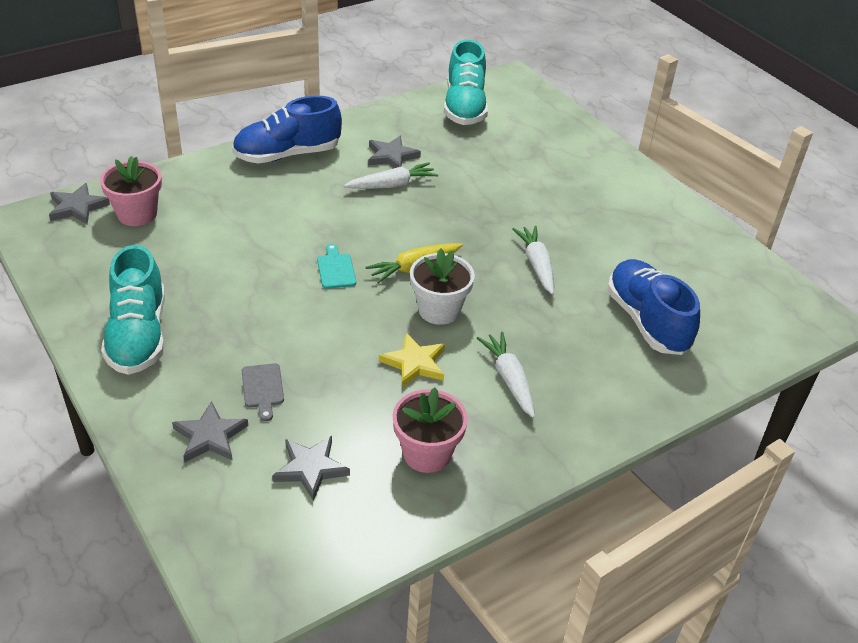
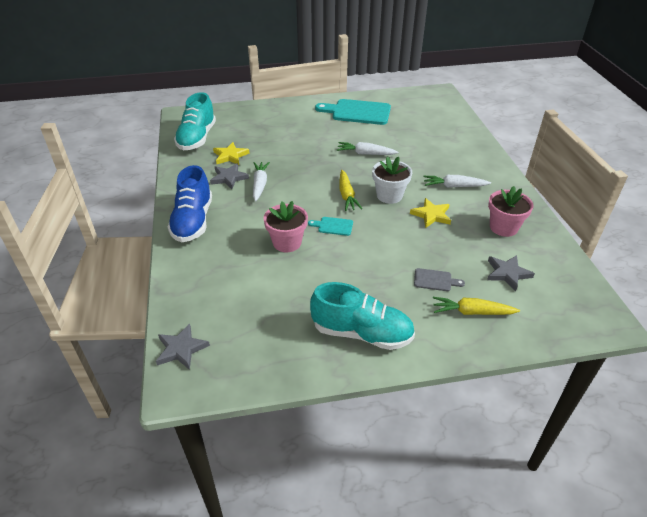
camera: 65 degrees left, 0 degrees up
(137, 214) = (214, 312): pink flower pot -> pink flower pot (287, 242)
(210, 436) = (472, 312): grey star -> yellow carrot
(442, 144) = (230, 156): none -> yellow star
(464, 107) = (197, 138): turquoise shoe -> turquoise shoe turned 75 degrees clockwise
(647, 321) = (424, 134): blue shoe -> none
(656, 232) = (357, 112): none -> turquoise cutting board

